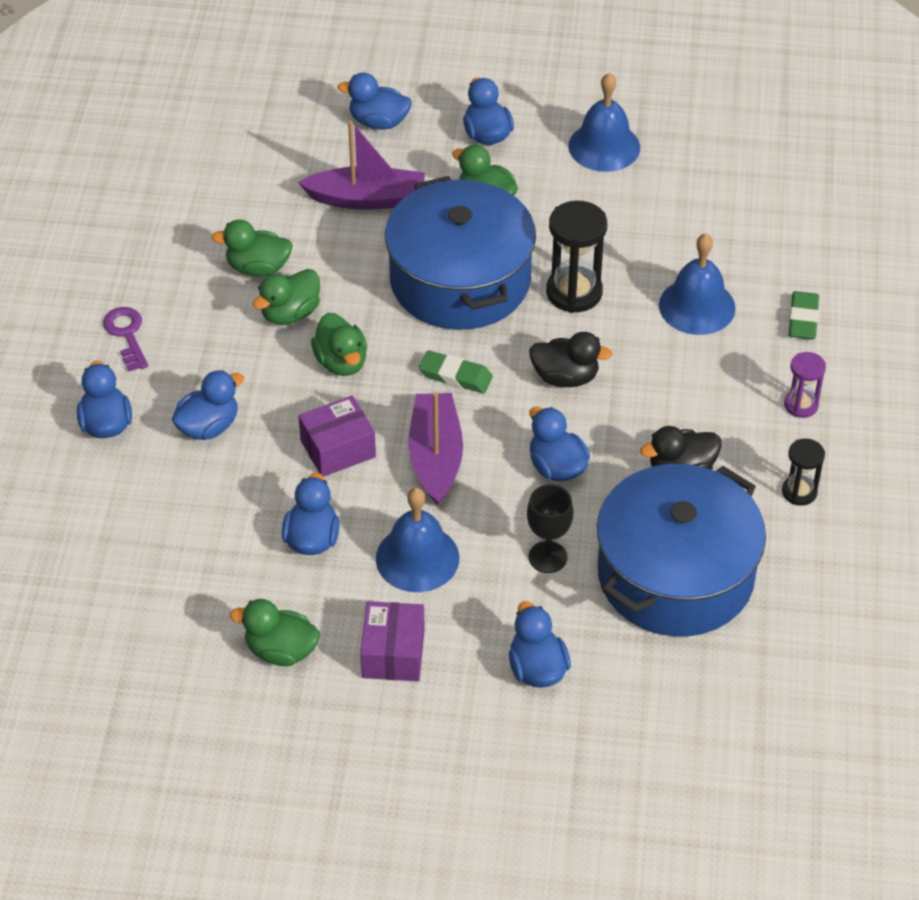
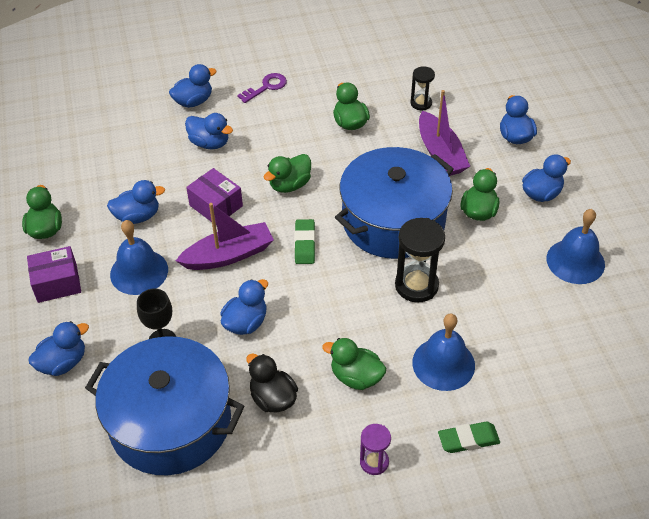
camera: 70 degrees right, 0 degrees up
(290, 313) = (319, 149): green duck -> green duck (356, 377)
(565, 377) = (332, 304): black duck -> none
(799, 492) = (282, 484): black hourglass -> black hourglass (421, 103)

